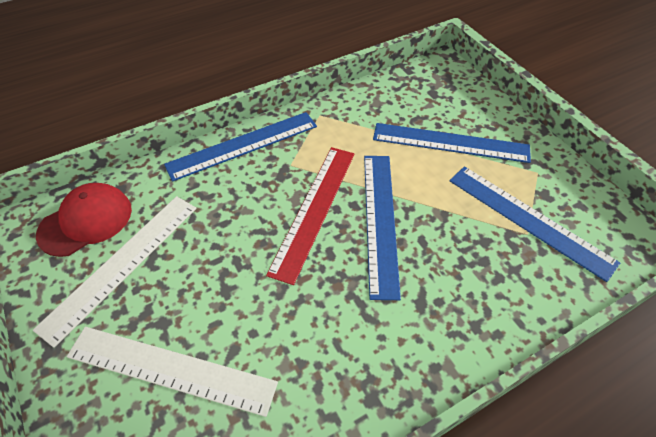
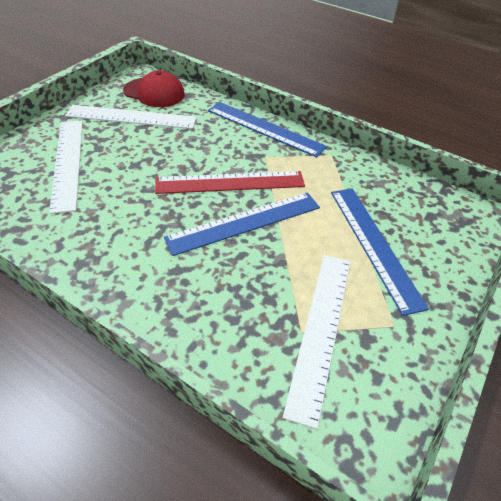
camera: 60 degrees right, 5 degrees down
(528, 220) = (320, 329): blue ruler -> white ruler

